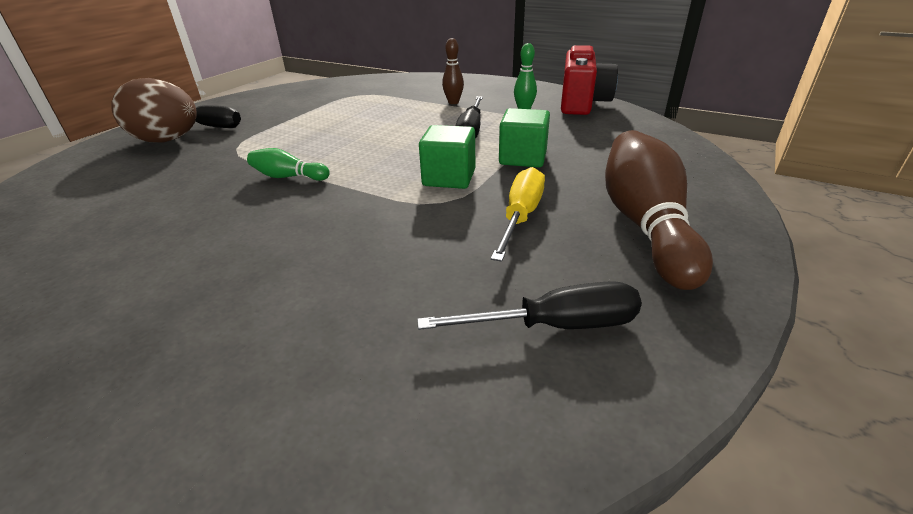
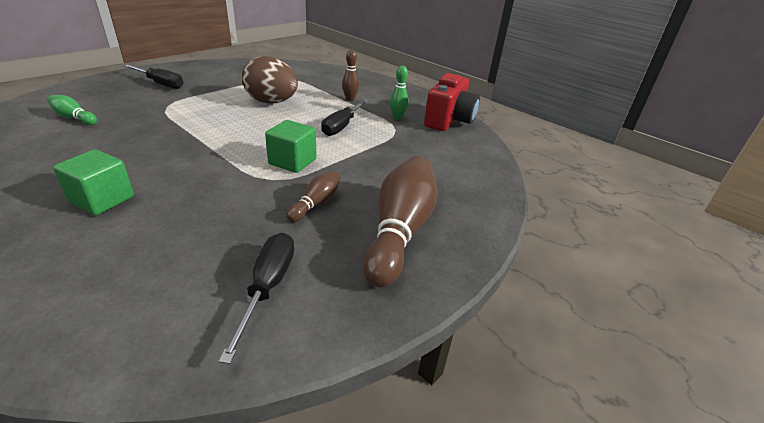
camera: 10 degrees right, 0 degrees up
(168, 140) = (127, 90): brown egg -> brown egg (271, 102)
(288, 177) = (184, 136): green bowling pin -> green bowling pin (74, 118)
(520, 217) = (316, 204): yellow screwdriver -> brown bowling pin
(523, 158) = (360, 157): green cube -> green cube (102, 200)
(554, 325) = (267, 287): black screwdriver -> black screwdriver turned 90 degrees counterclockwise

